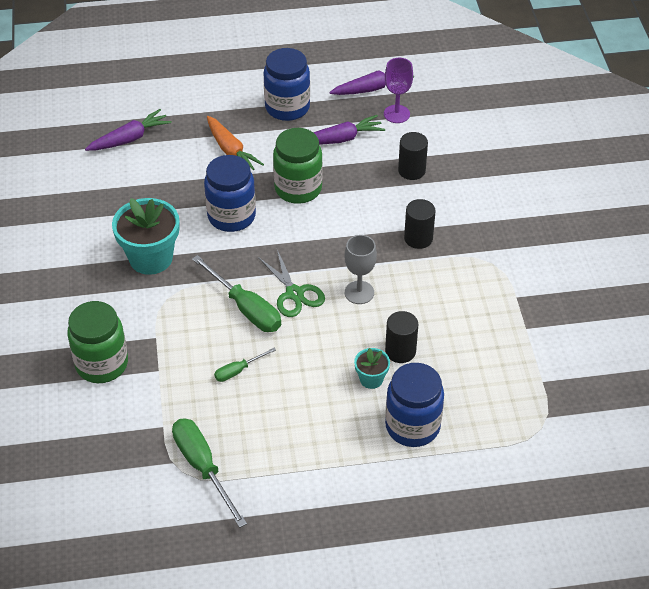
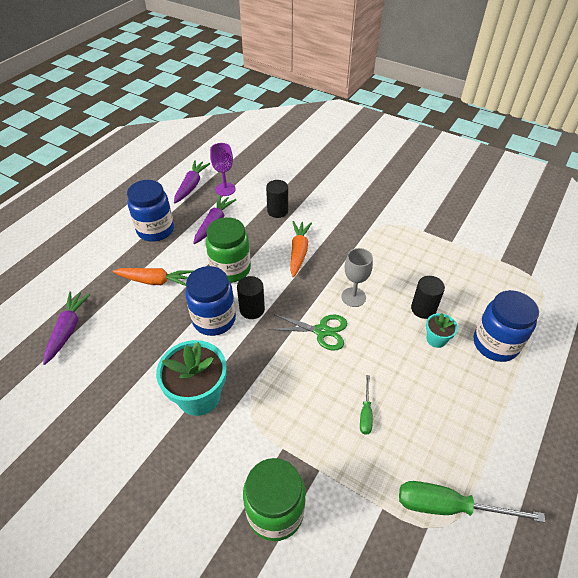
camera: 50 degrees left, 0 degrees up
(246, 308) = (308, 368): green screwdriver -> none
(373, 220) = (299, 251): none -> orange carrot
(418, 238) = (335, 242): black cylinder -> black cylinder (252, 309)

